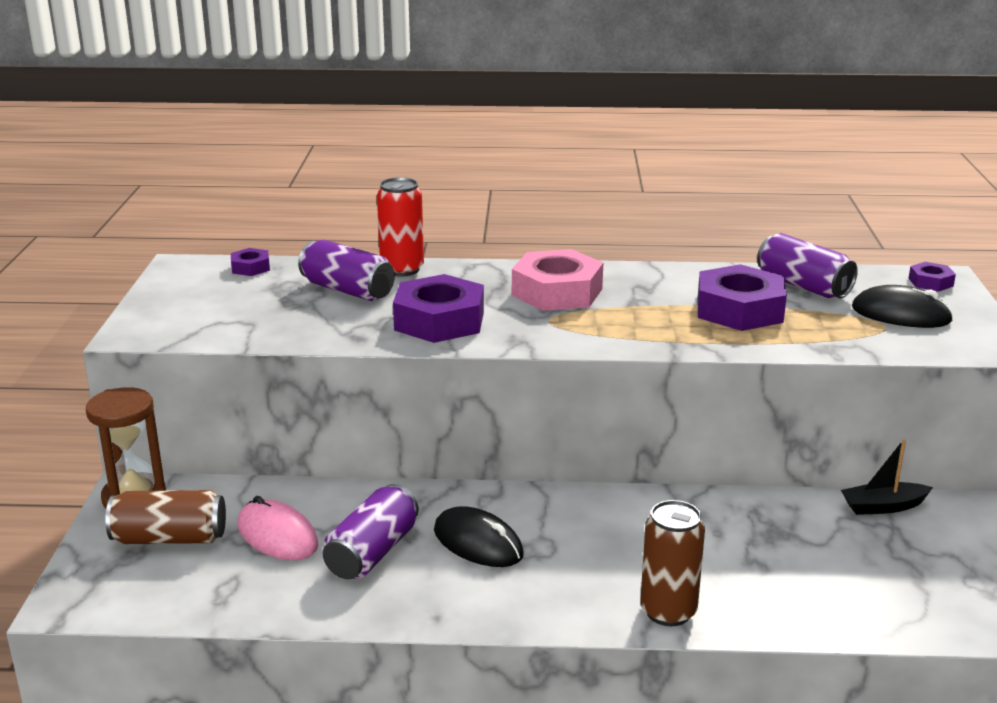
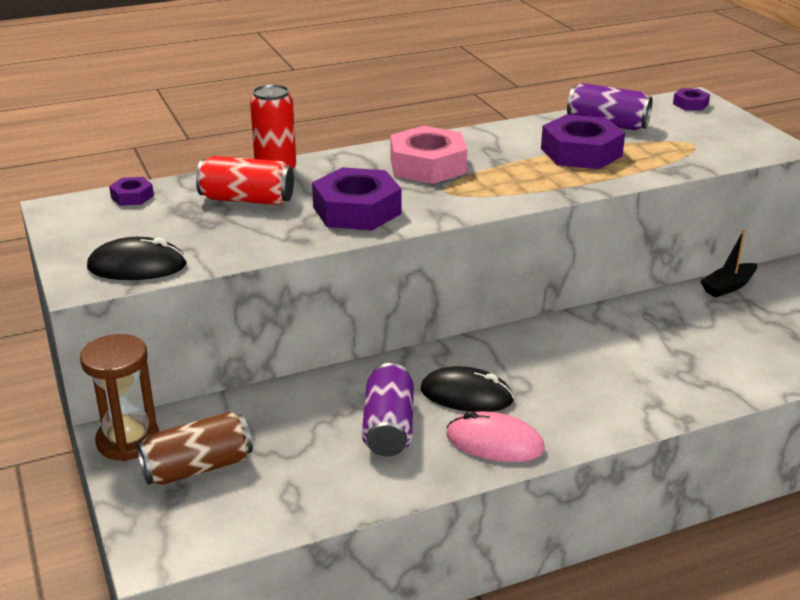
camera: 25 degrees left, 5 degrees up
(277, 535) = (294, 437): pink mouse -> pink mouse (494, 442)
(347, 290) = (247, 199): purple can -> red can
(668, 611) = (652, 407): brown can -> none
(901, 314) = (695, 133): black mouse -> black mouse (137, 266)

